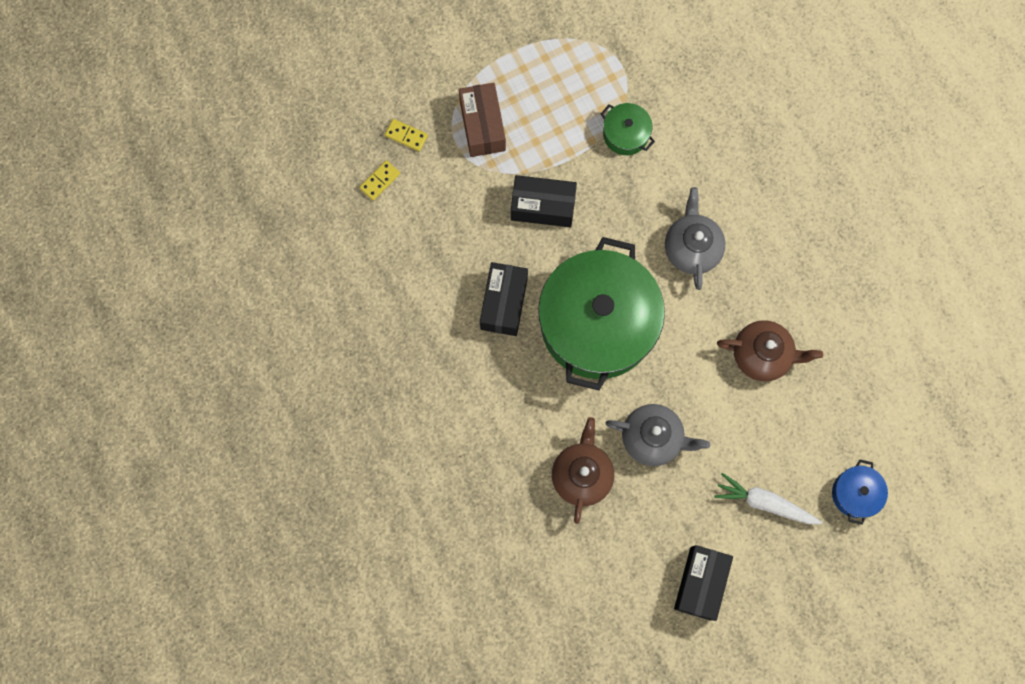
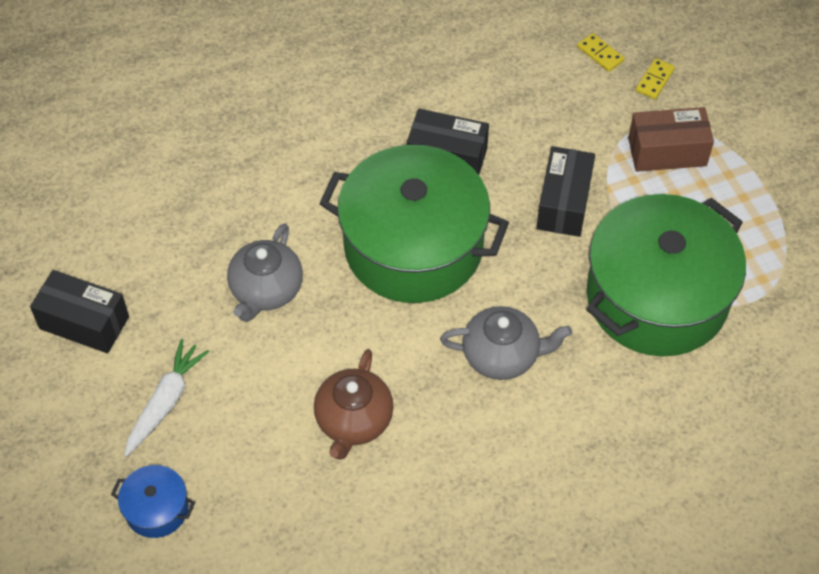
camera: 95 degrees right, 20 degrees down
(582, 474) = (235, 216): brown teapot -> none
(625, 134) = (657, 297): green pot -> green pot, size x2.43

